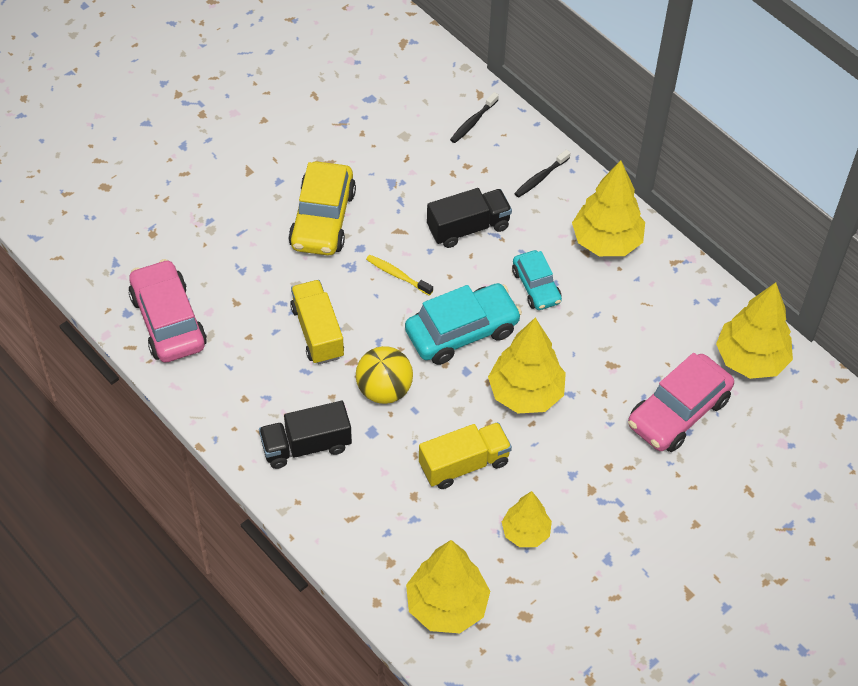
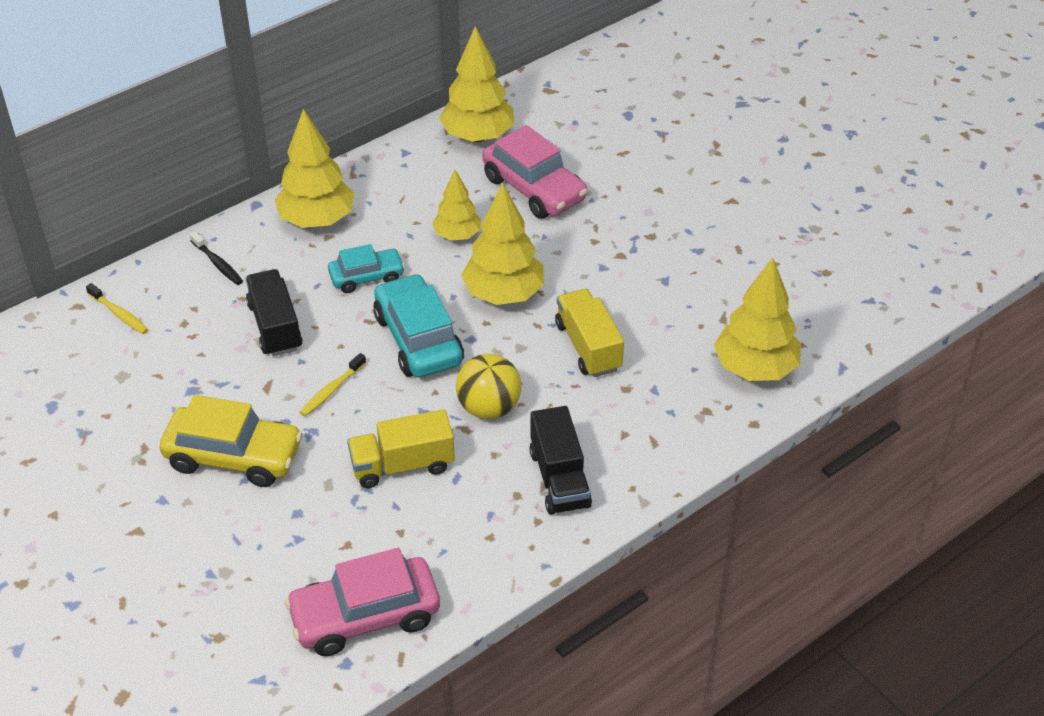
camera: 85 degrees left, 10 degrees down
(473, 122) = (119, 314): black toothbrush -> yellow toothbrush
(525, 532) = (669, 305): yellow tree -> yellow tree (457, 235)

